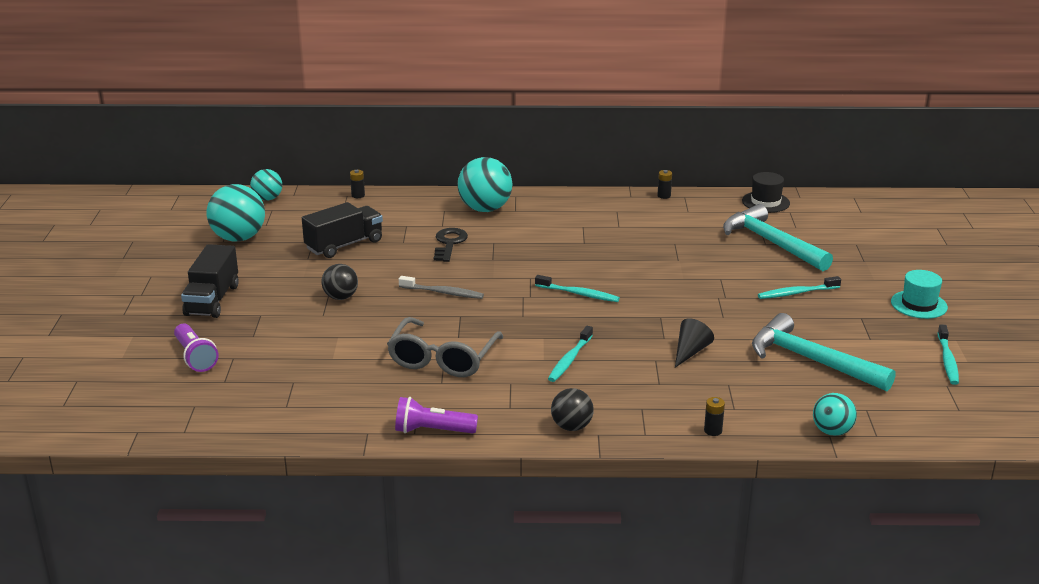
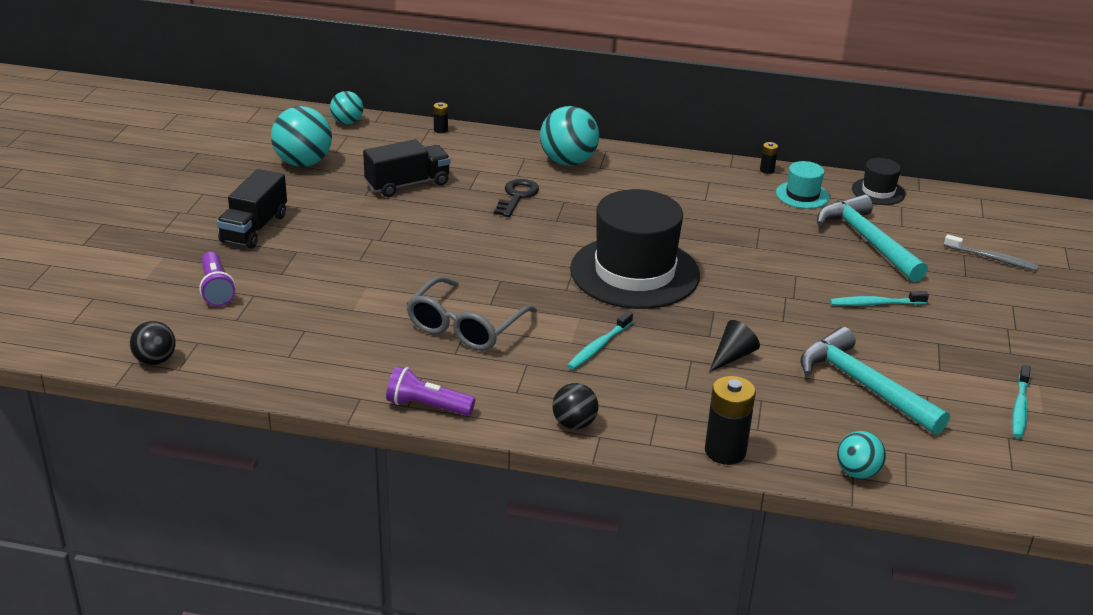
camera: 10 degrees right, 5 degrees up
(341, 297) = (384, 242): black ball -> black ball (155, 360)
(443, 293) = (491, 251): grey toothbrush -> grey toothbrush (992, 258)
(579, 294) = (634, 272): turquoise toothbrush -> black hat
(713, 430) = (725, 451): black battery -> black battery, size x2.08
(919, 304) = (1010, 336): turquoise hat -> turquoise hat (802, 195)

